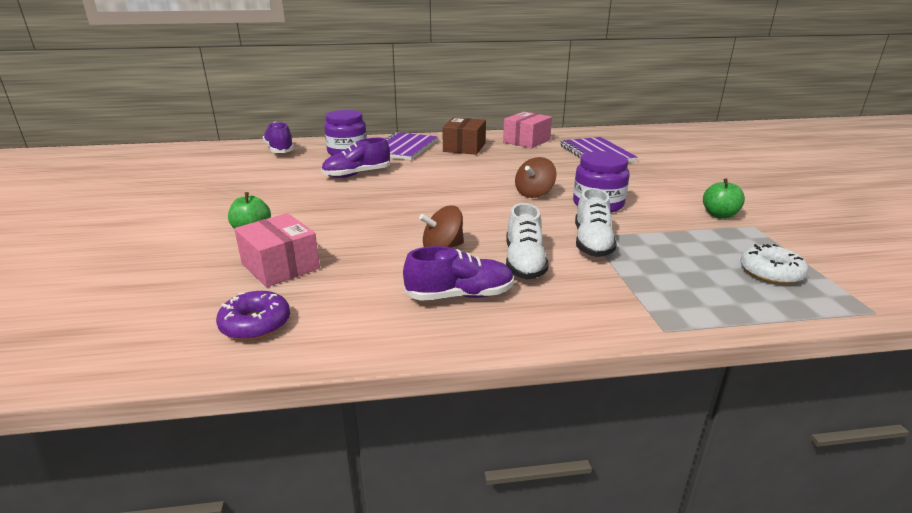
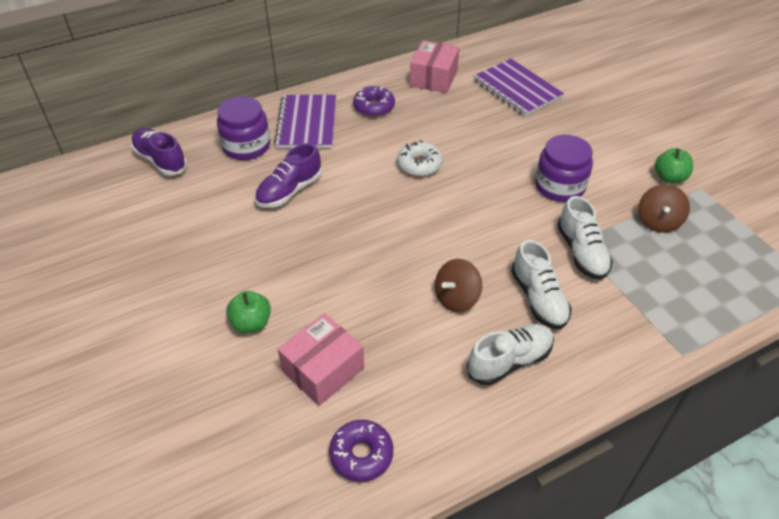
camera: 20 degrees left, 20 degrees up
(280, 266) = (323, 369): pink box -> pink box turned 75 degrees counterclockwise
(460, 295) = (509, 361): purple shoe -> white shoe
(464, 147) = (374, 107): brown box -> purple donut
(534, 193) = (492, 182): brown spinning top -> brown spinning top (658, 221)
(770, 273) = (734, 255): white donut -> white donut (419, 164)

